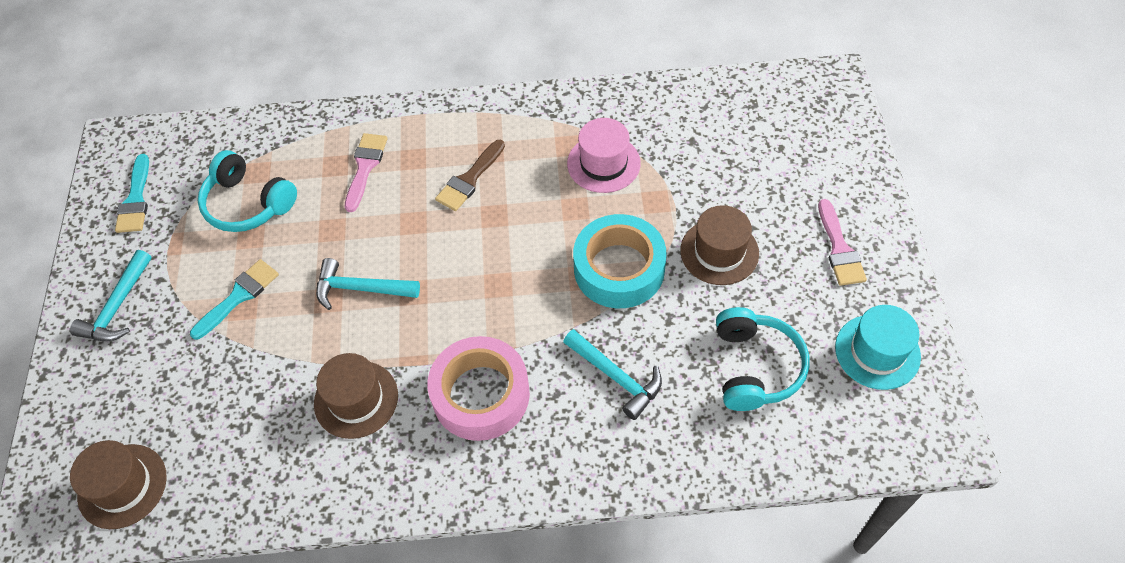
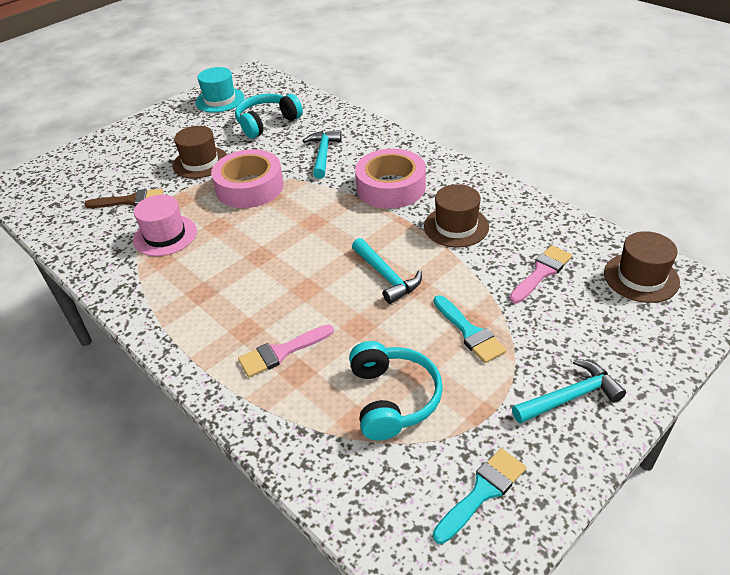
camera: 130 degrees left, 15 degrees down
(238, 296) = (469, 332): turquoise brush -> turquoise brush turned 120 degrees counterclockwise
(469, 179) = (238, 287): brown brush -> brown brush (130, 201)
(619, 269) = (249, 187): turquoise tape -> pink tape
(839, 248) = (160, 131): pink brush -> pink brush (541, 273)

